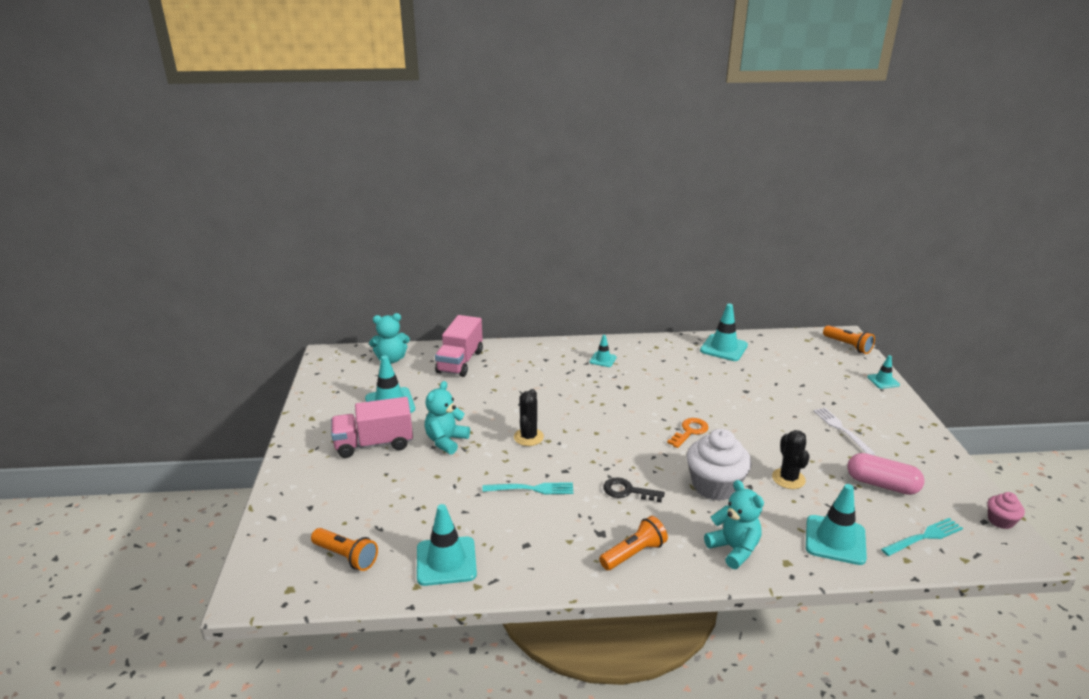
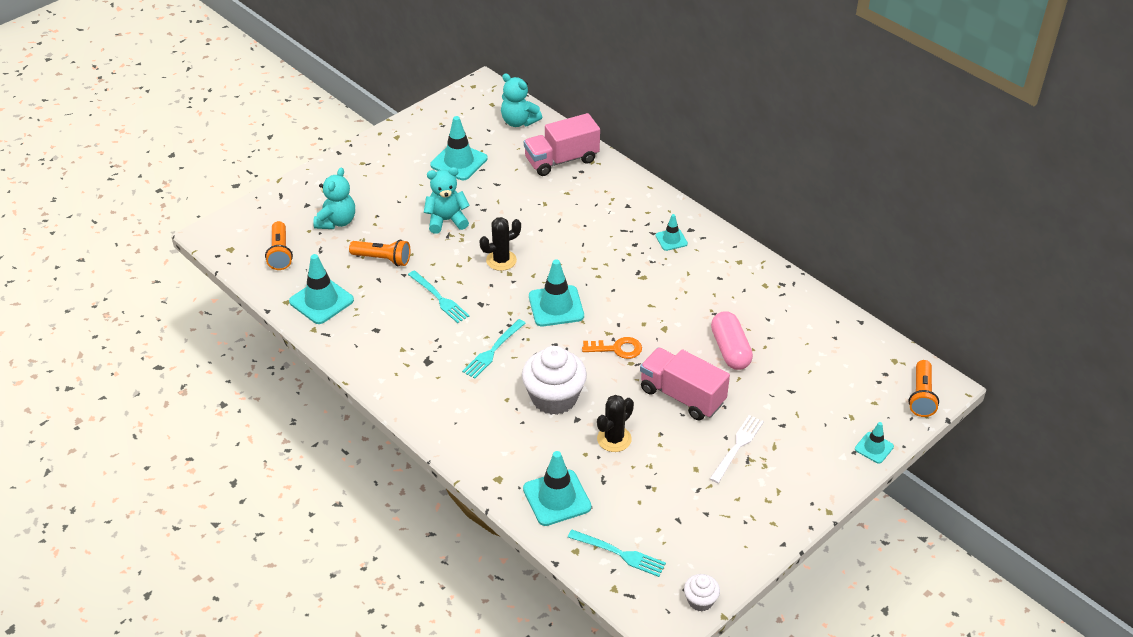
camera: 50 degrees right, 15 degrees up
(374, 444) = (402, 187): pink truck -> pink truck (682, 396)
(628, 491) = (492, 351): black key -> turquoise fork
(633, 553) = (423, 389): orange flashlight -> orange flashlight (382, 259)
(723, 348) = (796, 307): turquoise traffic cone -> turquoise traffic cone (556, 306)
(733, 549) = (483, 442): turquoise teddy bear -> turquoise teddy bear (336, 221)
(882, 484) = (672, 503): pink capsule -> pink capsule (730, 350)
(1000, 521) = (700, 600): pink cupcake -> white cupcake

